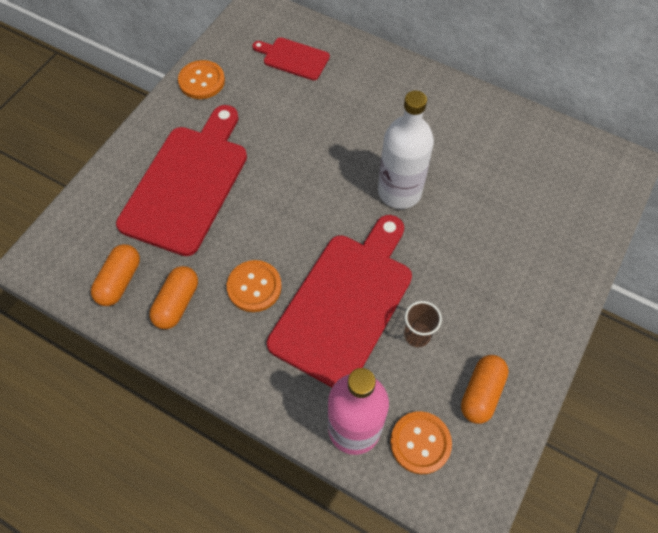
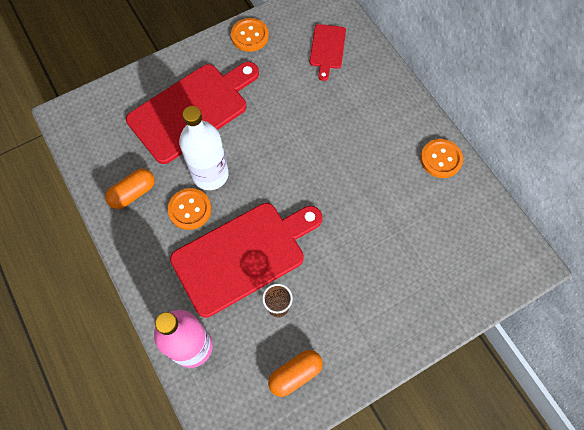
camera: 30 degrees right, 5 degrees up
(120, 281) = (106, 158): orange capsule -> none
(293, 58) = (327, 49): red cutting board -> red cutting board turned 135 degrees counterclockwise
(399, 191) = (337, 193): white bottle -> white bottle (210, 174)
(420, 443) = (229, 383): orange button -> orange button (441, 159)

